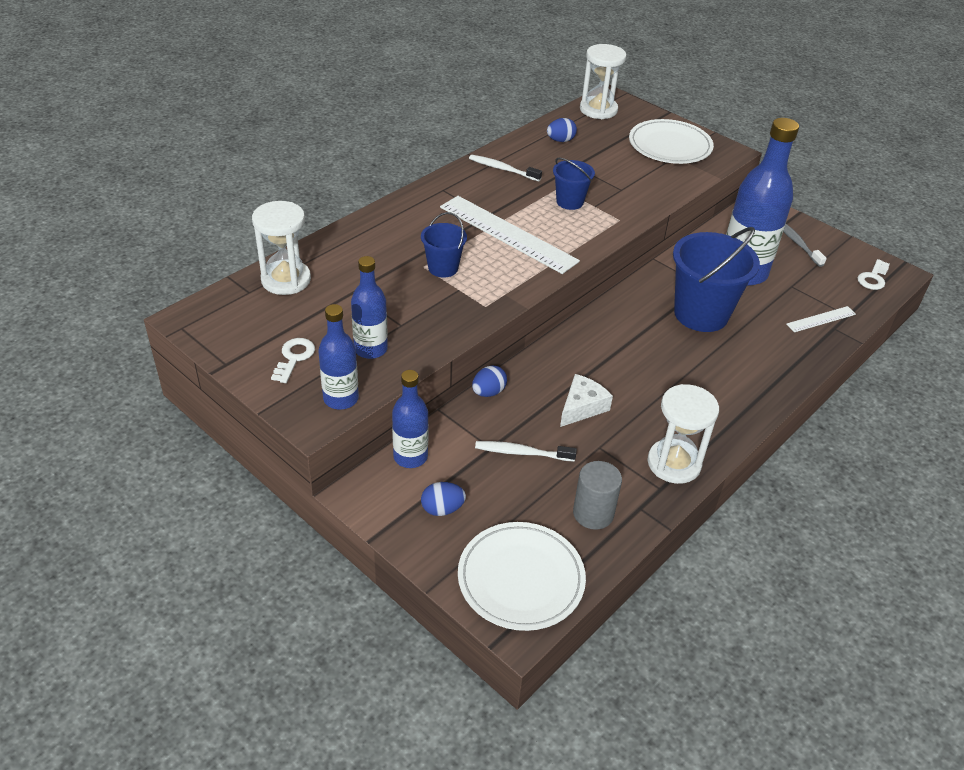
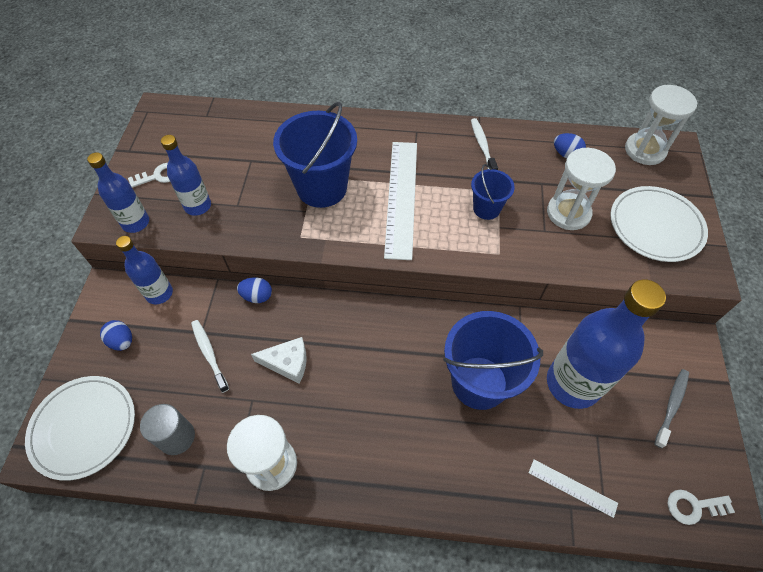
camera: 55 degrees right, 15 degrees up
(286, 280) = (233, 123): white hourglass -> white hourglass (568, 213)
(443, 268) = (322, 188): blue bucket -> blue bucket, size x1.90

